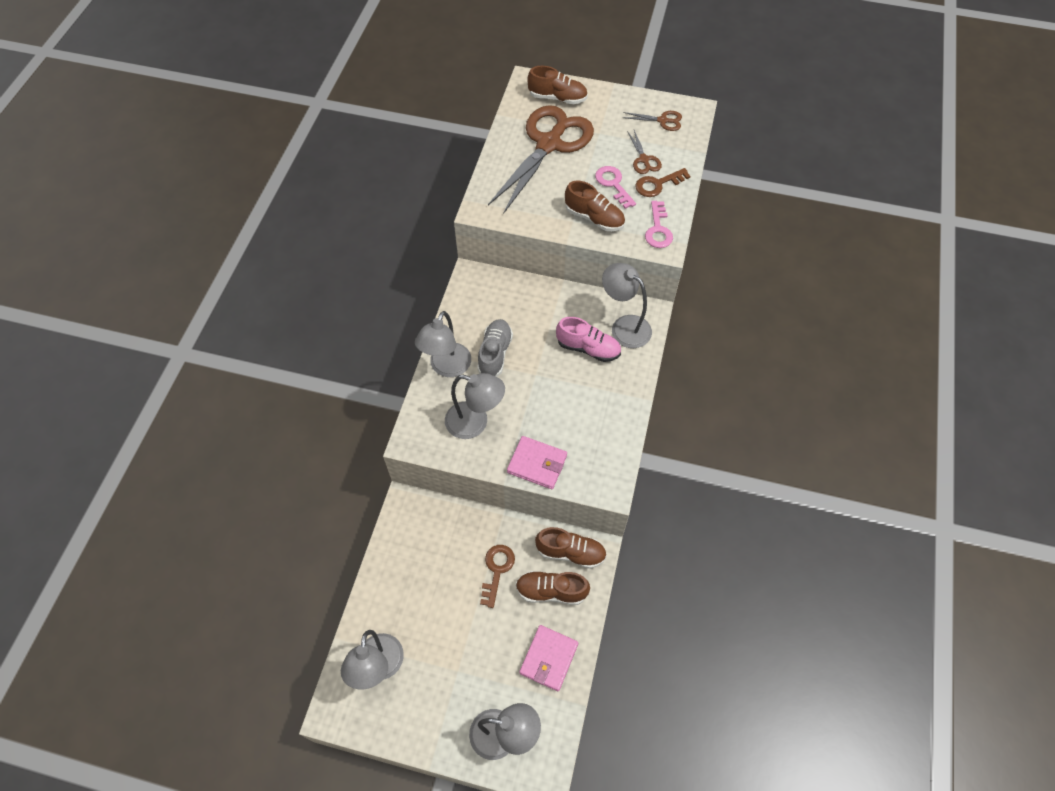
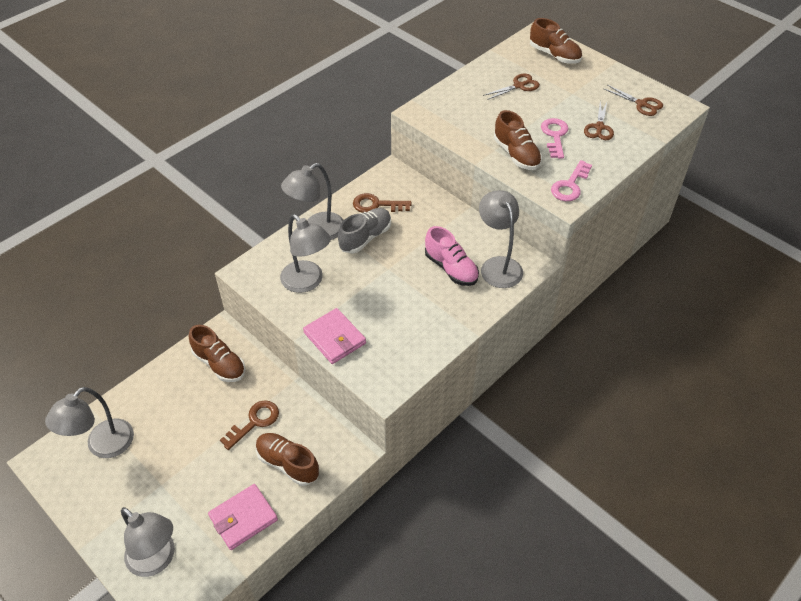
camera: 30 degrees right, 10 degrees down
(549, 144) = (519, 86): brown scissors -> brown scissors, size x0.41
(571, 552) = (329, 441): brown shoe -> brown shoe (219, 364)
(657, 184) = (597, 151): brown key -> brown key (376, 205)

